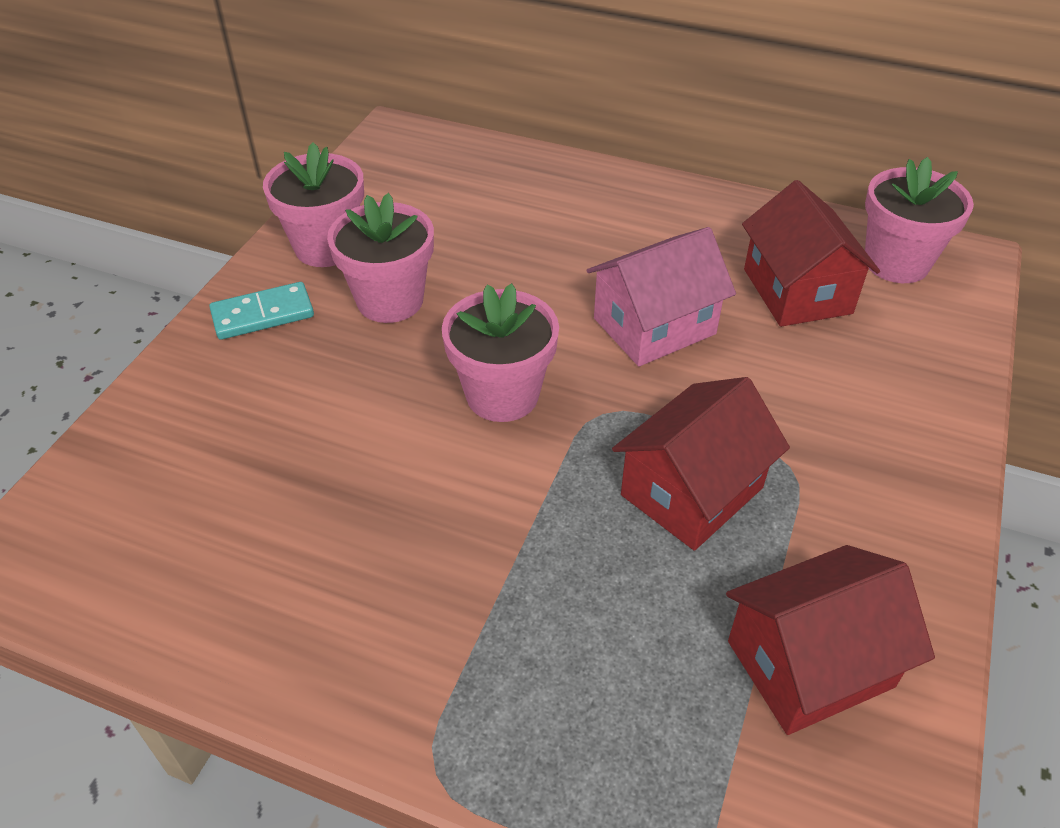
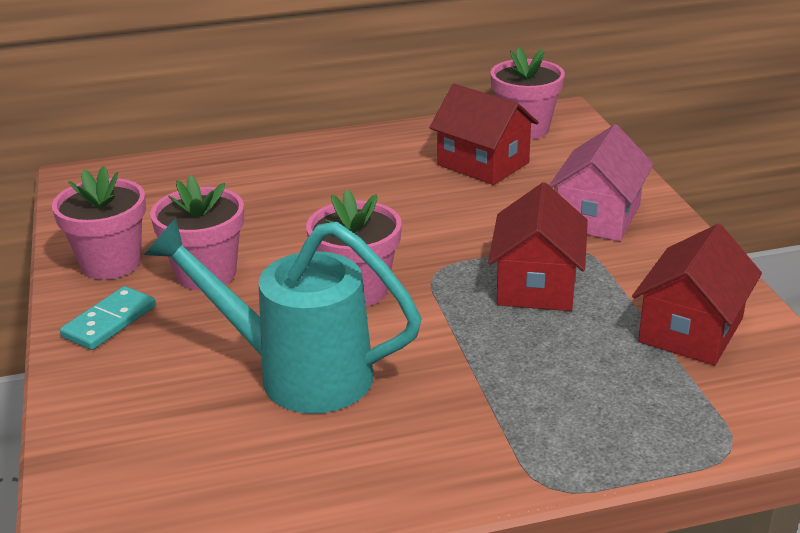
camera: 35 degrees left, 15 degrees down
(350, 467) = (296, 373): none -> turquoise watering can
(654, 326) = (415, 215): pink house -> pink house (598, 217)

